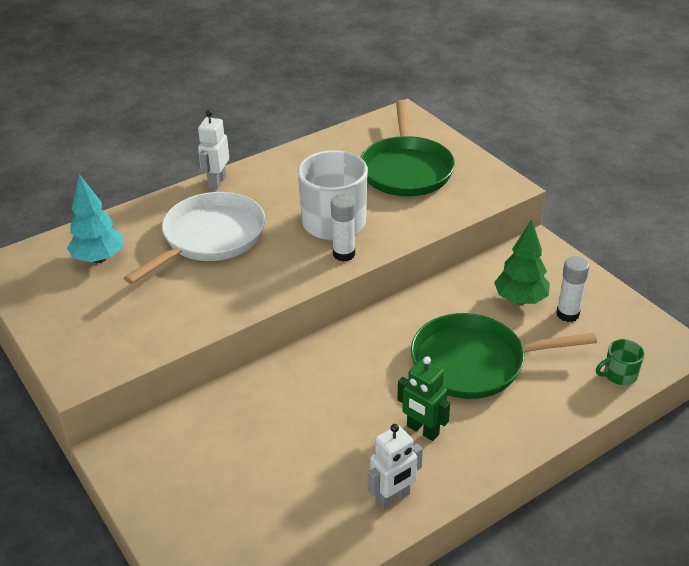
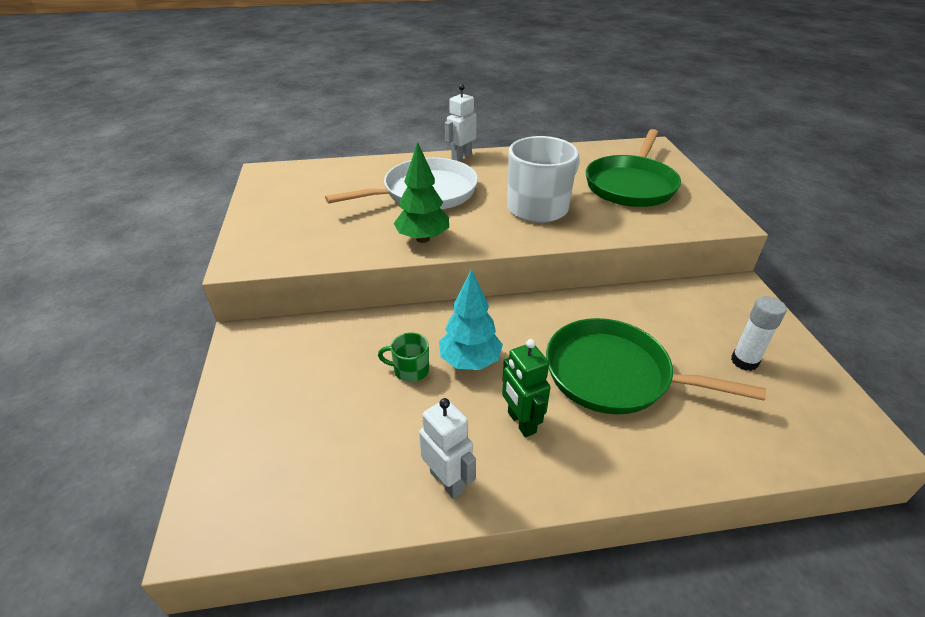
camera: 25 degrees right, 0 degrees up
(99, 259) = (330, 185): turquoise tree -> turquoise tree (470, 362)
(344, 254) = (529, 234): white glue stick -> none
(393, 498) = (447, 481): white robot -> white robot turned 120 degrees counterclockwise
(520, 300) = (696, 331): green tree -> green tree (422, 239)
(619, 375) = (781, 446): green mug -> green mug (410, 370)

